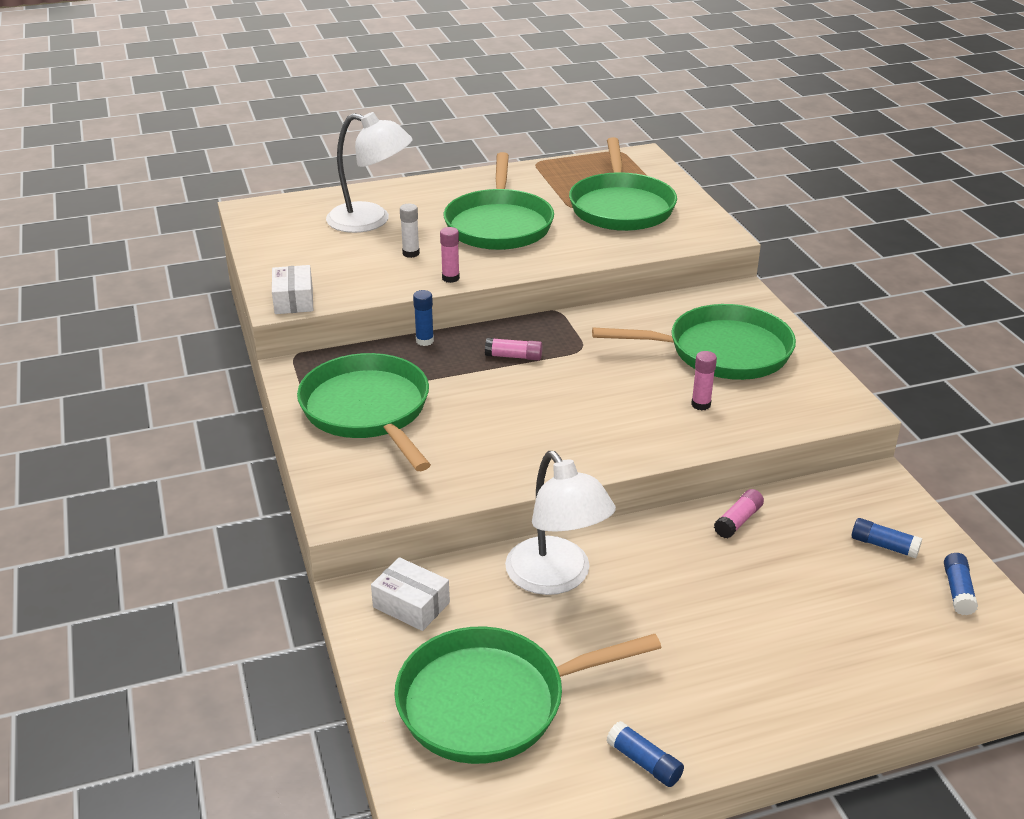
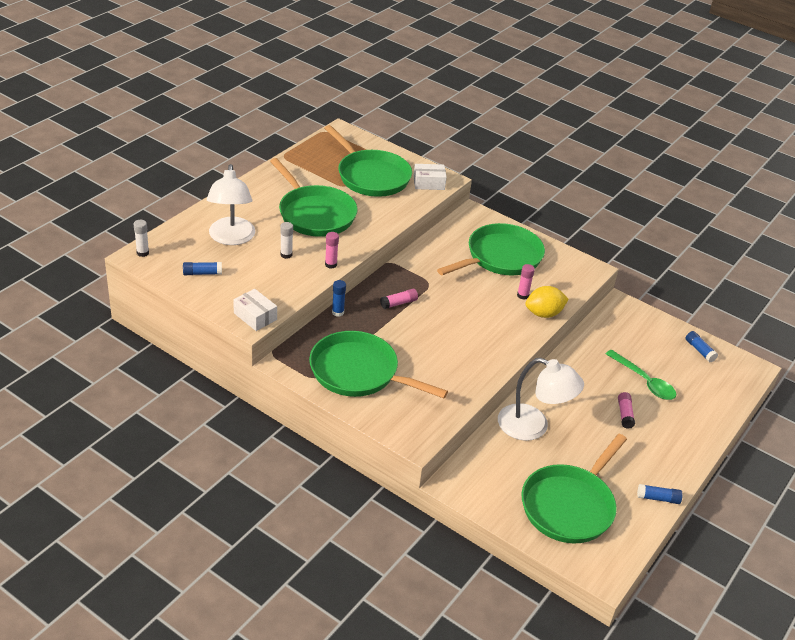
camera: 40 degrees left, 5 degrees up
(260, 208) = (142, 253): none -> white glue stick
(371, 221) = (231, 238): white lamp -> white lamp turned 105 degrees clockwise
(411, 605) = (482, 476): white box -> white box (429, 183)
(707, 436) = (544, 314): none -> yellow lemon
(738, 521) = (581, 355): pink glue stick -> pink glue stick (624, 414)
(806, 594) = (644, 381): none -> green spoon
(884, 546) = (652, 340): blue glue stick -> blue glue stick (202, 273)

